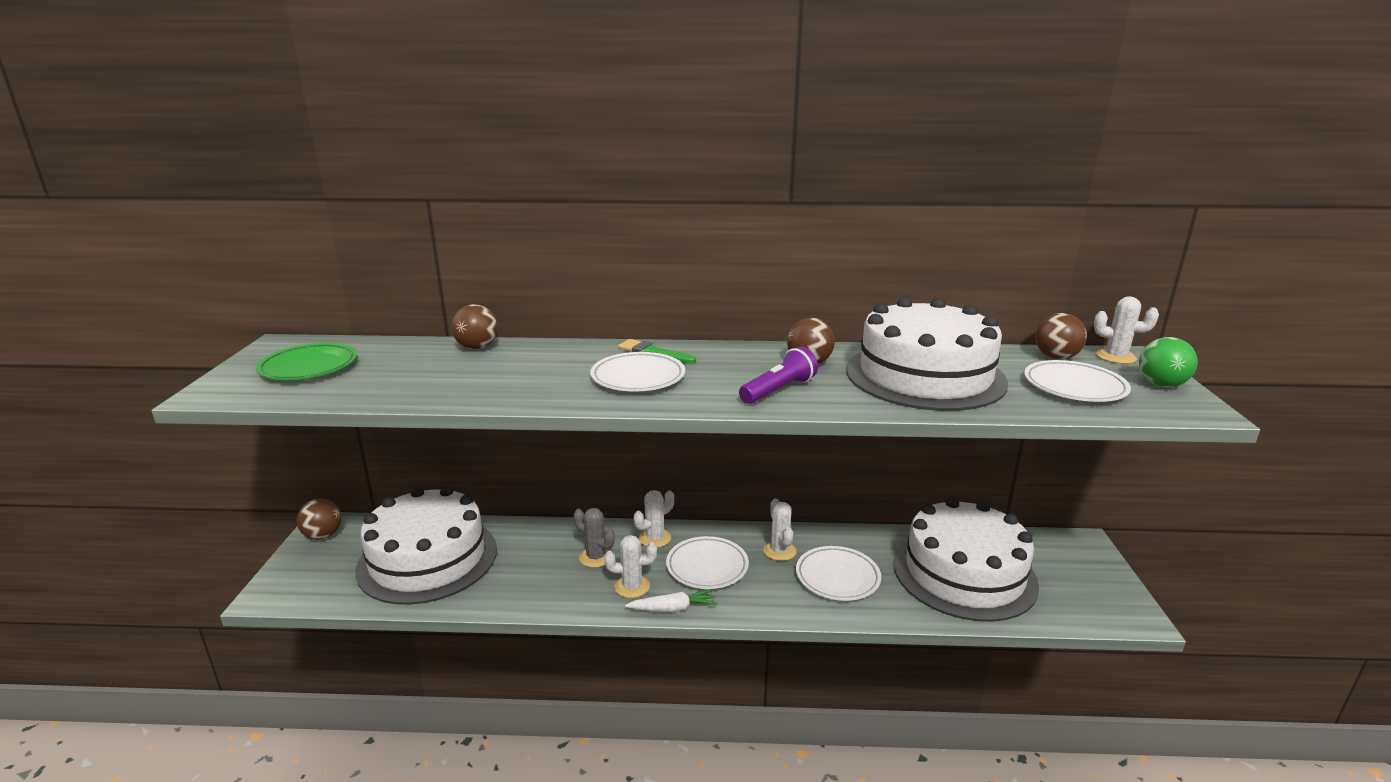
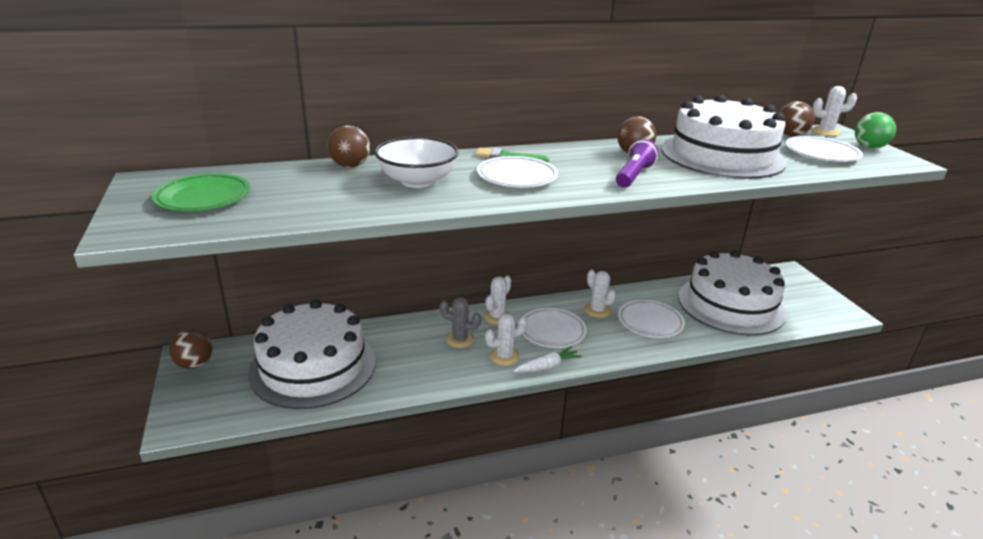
camera: 20 degrees left, 5 degrees up
(526, 371) = (417, 181): none -> white bowl

